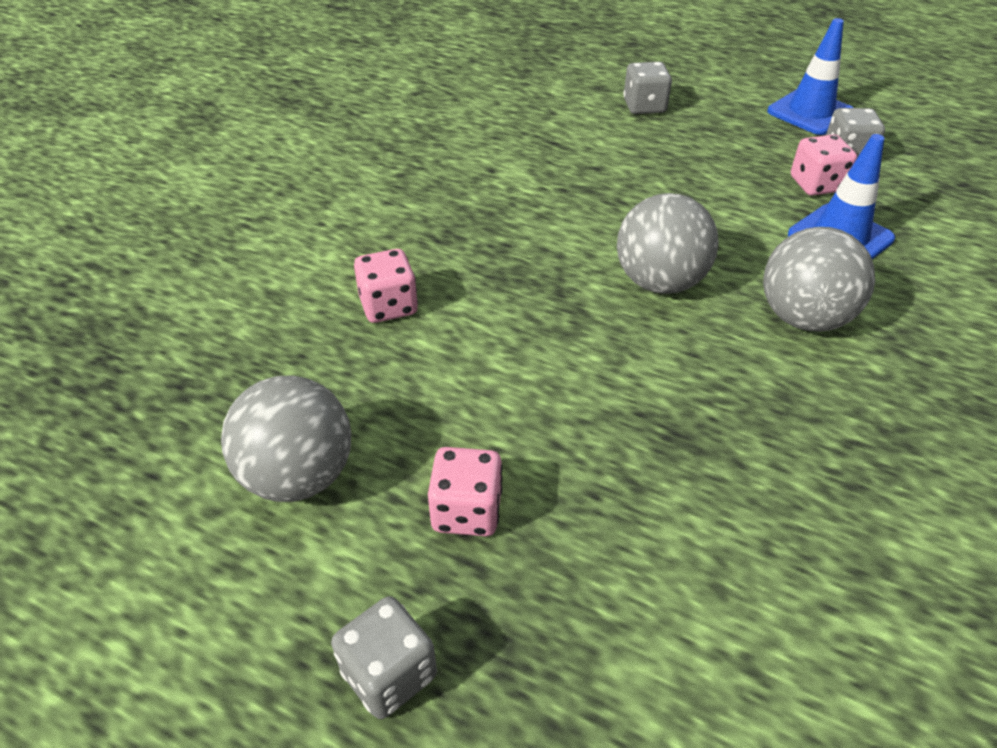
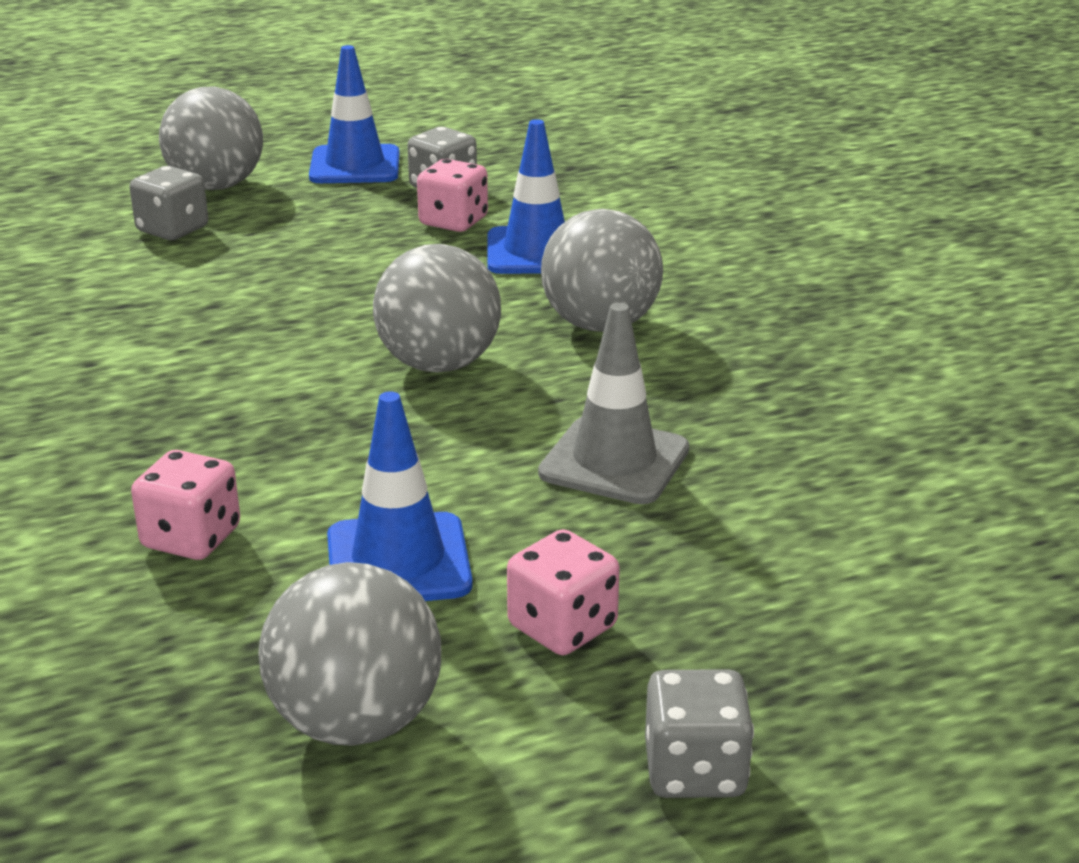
camera: 50 degrees left, 15 degrees down
(453, 396) = (398, 561): none -> blue traffic cone
(662, 424) = (614, 461): none -> grey traffic cone
(708, 88) = (216, 186): none -> grey ball

